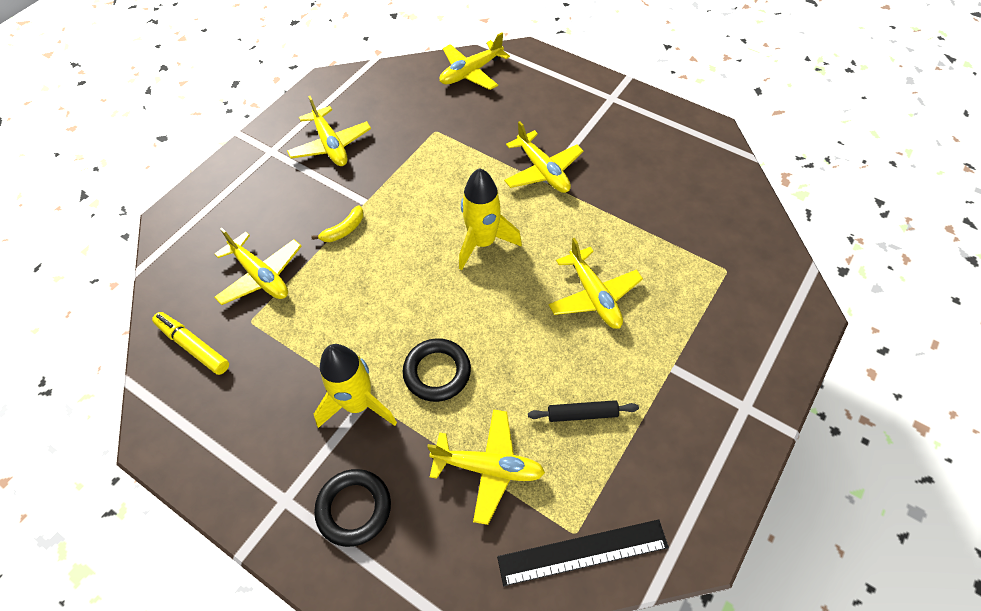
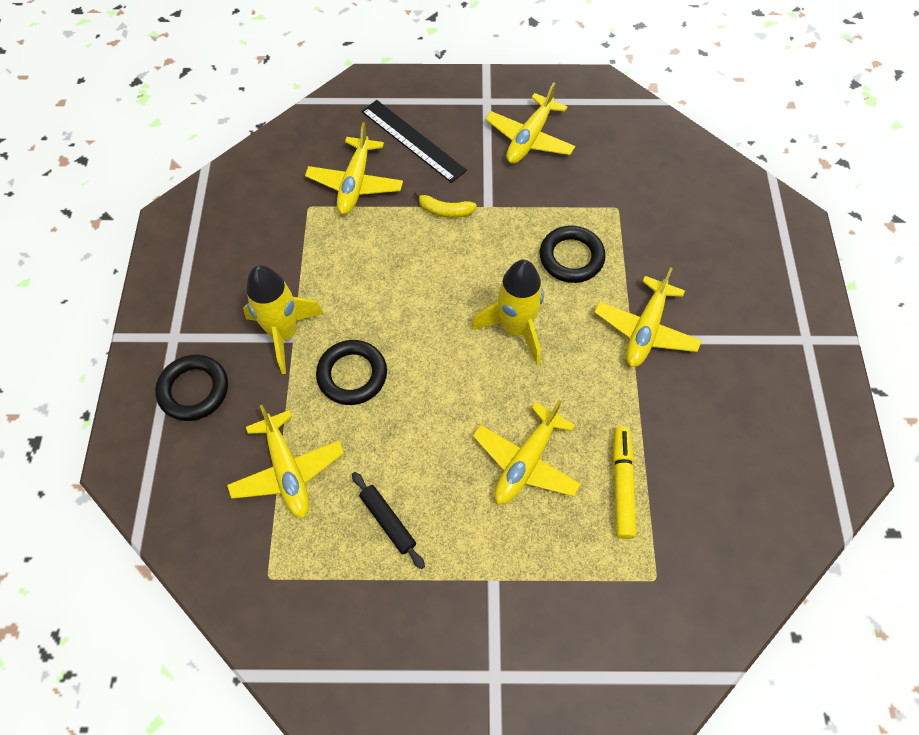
camera: 55 degrees right, 5 degrees up
(193, 346) = (261, 185): yellow marker -> yellow marker (622, 485)
(452, 178) = (571, 257): none -> black ring
(471, 72) = (721, 190): yellow plane -> none
(582, 552) = (255, 593): black ruler -> black ruler (413, 140)

